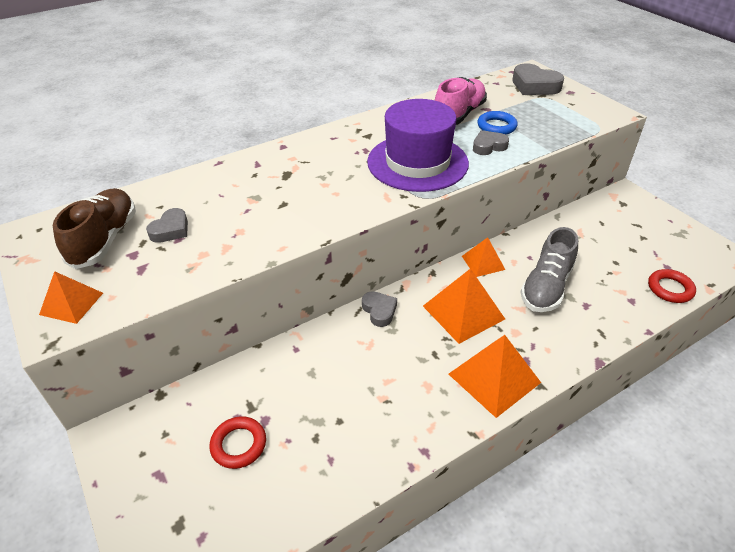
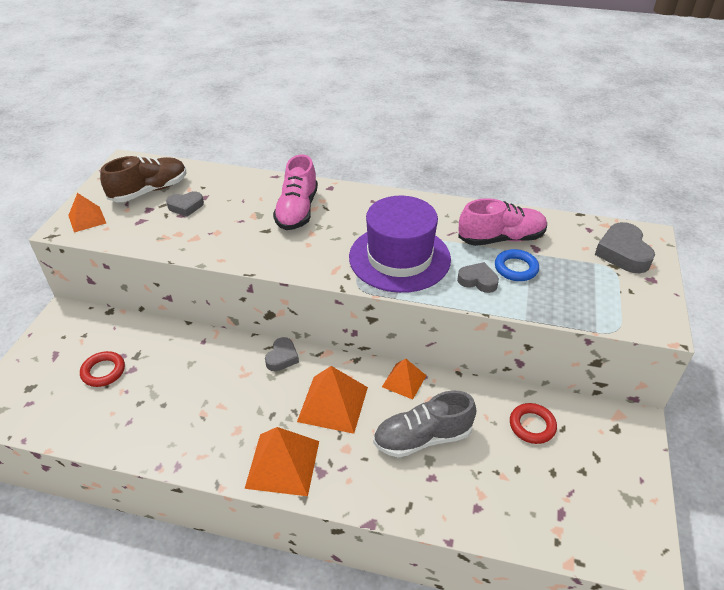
camera: 45 degrees right, 0 degrees up
(284, 176) = (297, 211): none -> pink shoe
(670, 289) = (529, 530): red ring -> red ring (532, 426)

